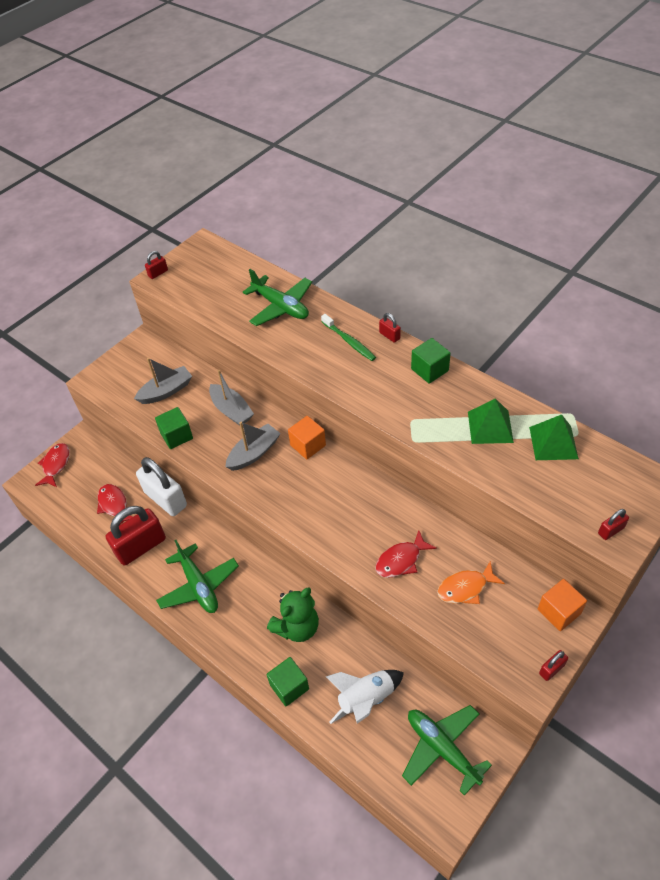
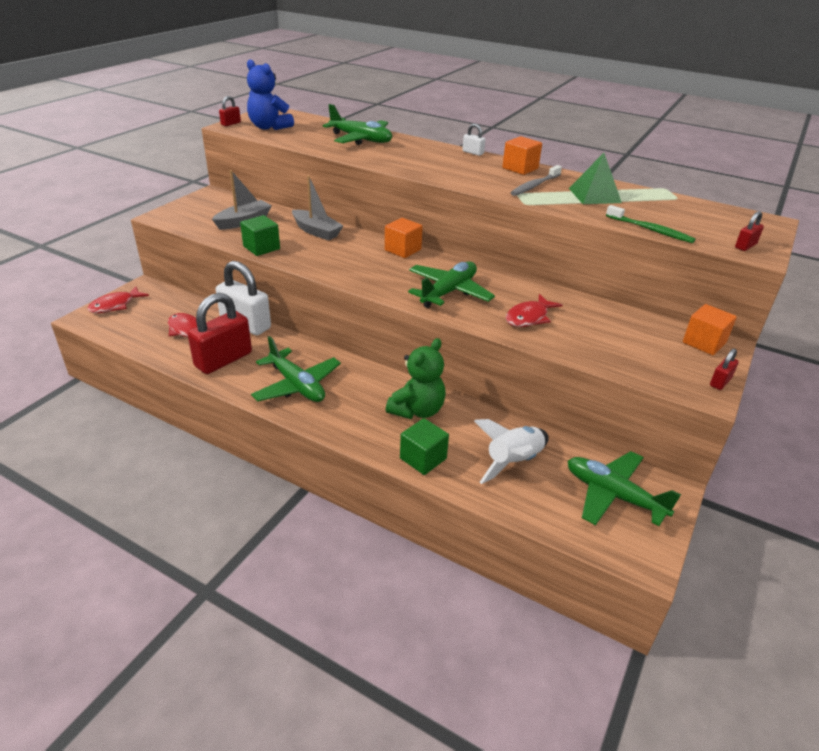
camera: 15 degrees left, 15 degrees down
(56, 465) = (115, 305): red fish -> red fish turned 135 degrees counterclockwise
(194, 281) = (269, 127): none -> blue teddy bear
(254, 453) = (348, 256): grey boat -> none
(336, 516) = (449, 292): none -> green plane
(349, 341) = (436, 155): green toothbrush -> green toothbrush (650, 230)
(389, 336) = (473, 152): red padlock -> white padlock
(429, 370) = (520, 168): green cube -> orange cube
(433, 406) = (534, 186): none -> grey toothbrush
(465, 588) = (603, 332): orange fish -> none
(553, 442) = (658, 202): green pyramid -> none

